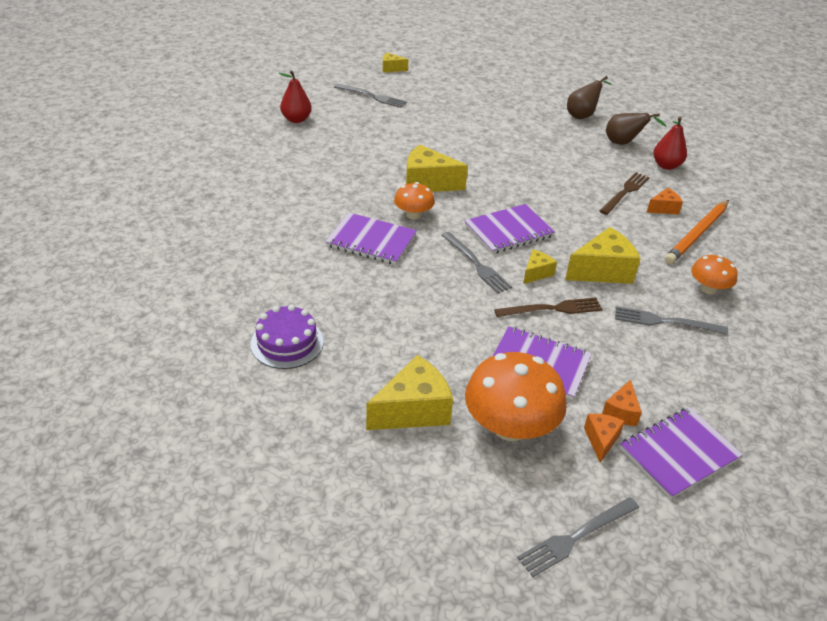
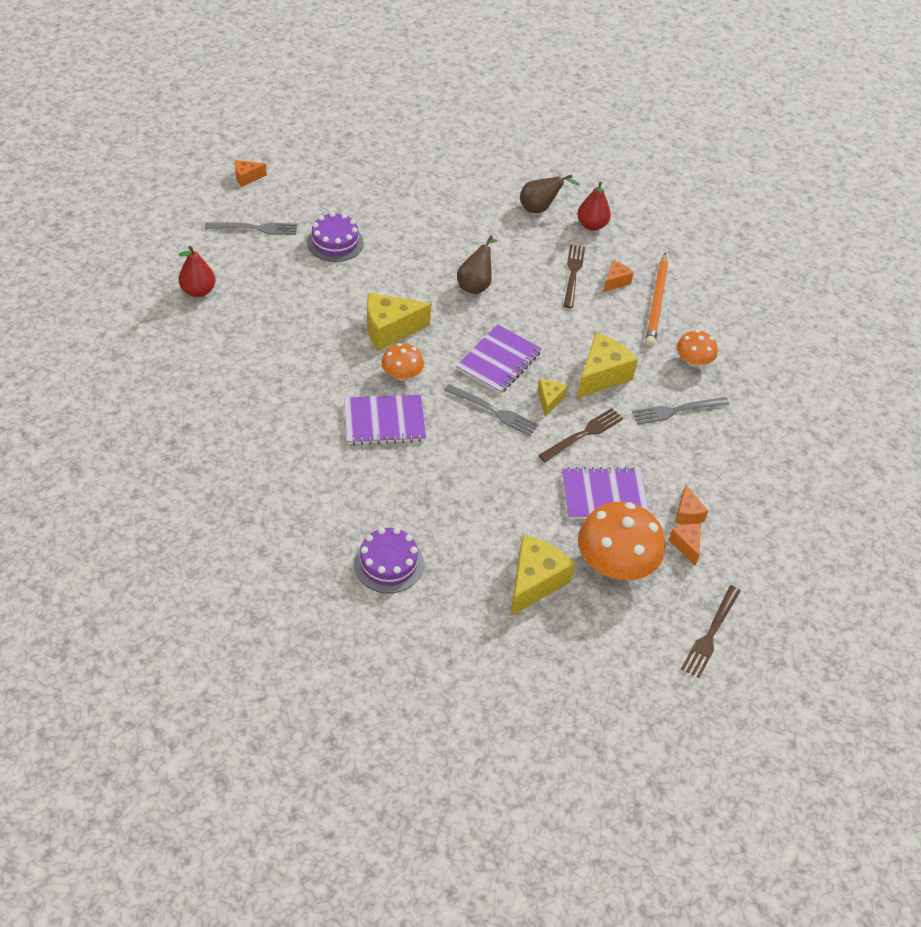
camera: 30 degrees left, 10 degrees up
(391, 68) = (247, 178): yellow cheese -> orange cheese
(428, 119) = (335, 242): none -> purple cake
(576, 537) = (711, 633): grey fork -> brown fork
(582, 115) = (482, 183): brown pear -> brown pear (475, 285)
(679, 454) = (744, 532): purple notebook -> none

